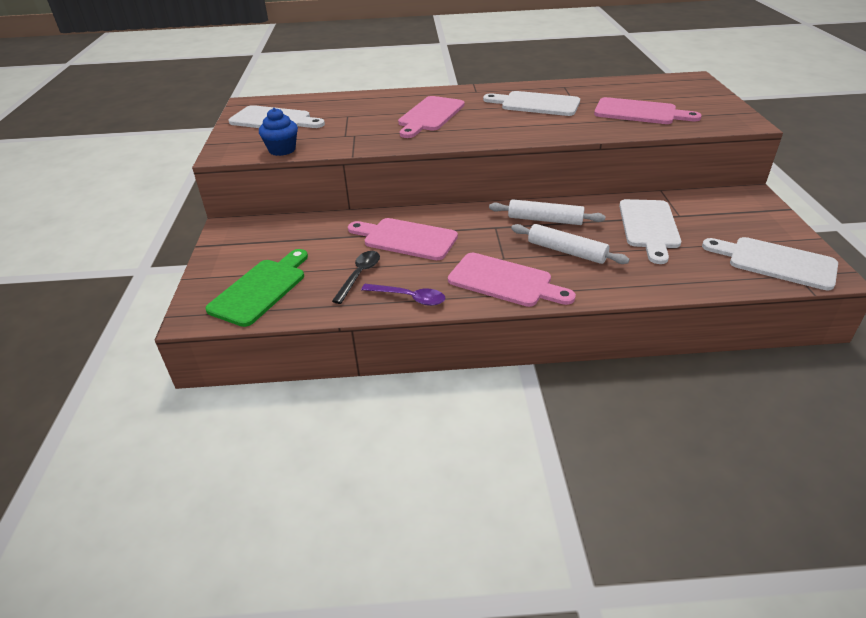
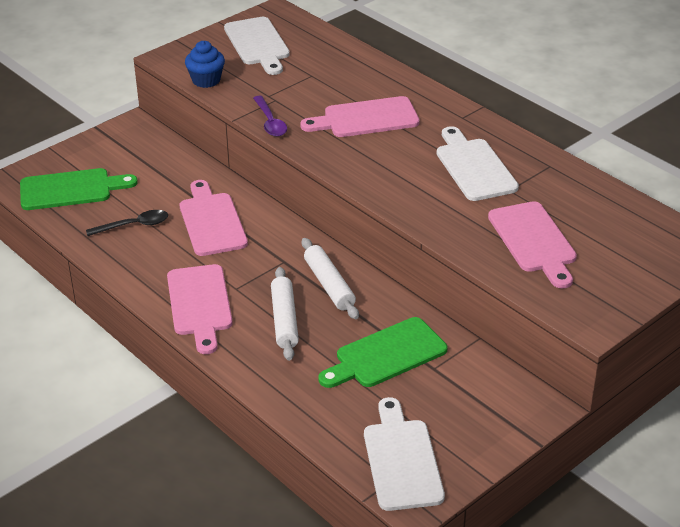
camera: 50 degrees right, 0 degrees up
(409, 298) = (128, 265): purple spoon -> purple spoon (270, 122)
(649, 227) = (386, 355): white cutting board -> green cutting board

